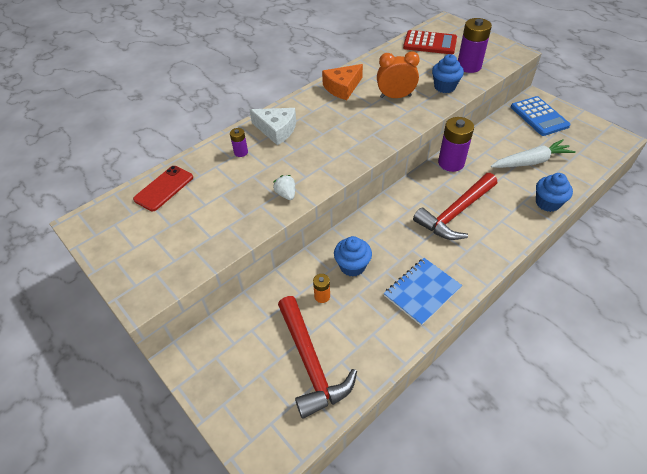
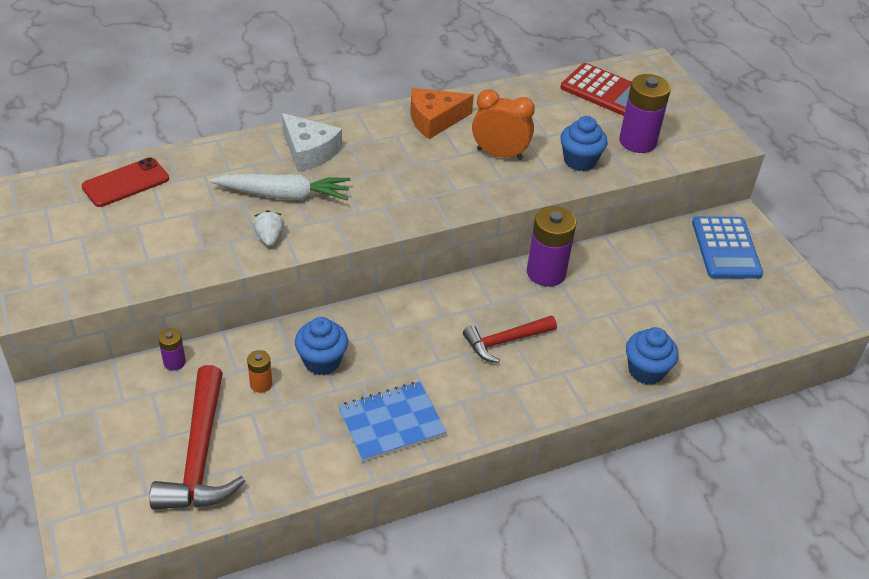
camera: 15 degrees right, 5 degrees down
(241, 152) = (246, 167): purple battery -> purple battery (174, 362)
(456, 213) = (505, 341): red hammer -> red hammer, size x0.63
(531, 161) = (664, 307): white carrot -> white carrot (284, 195)

